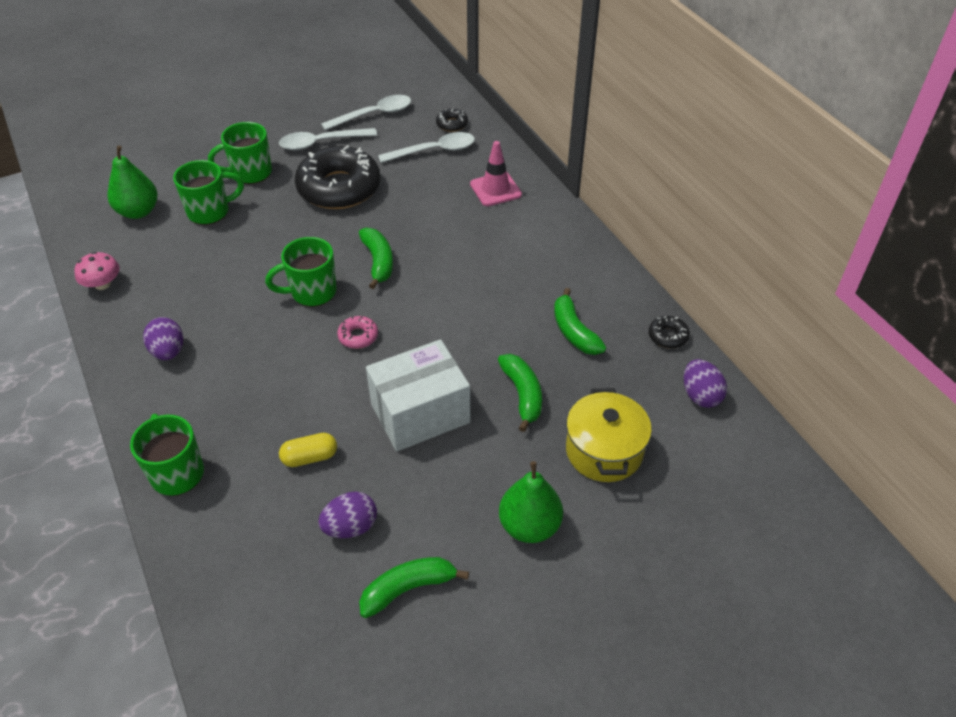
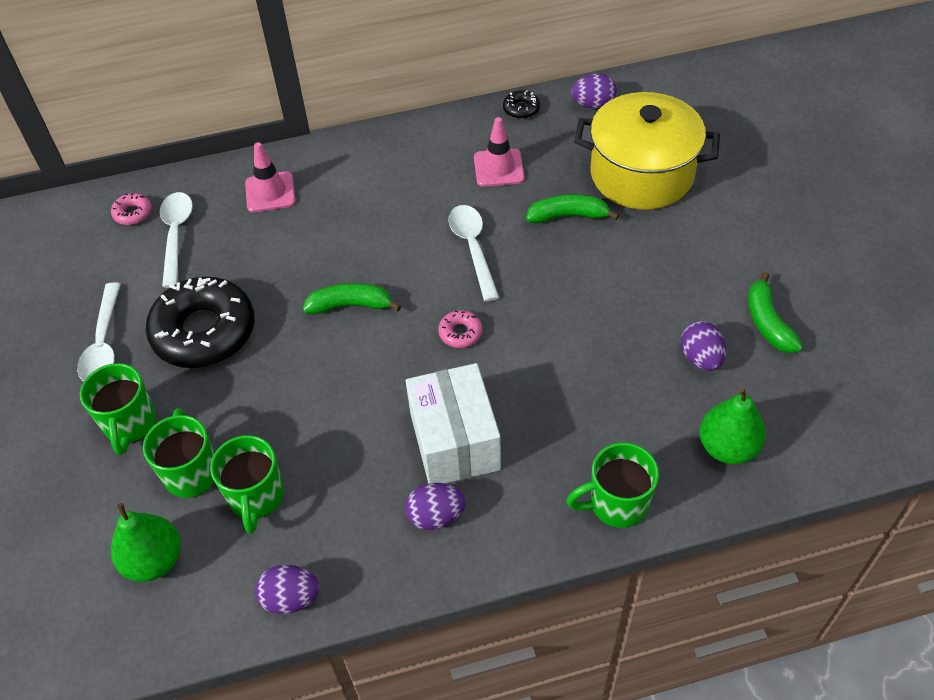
camera: 75 degrees left, 5 degrees up
(102, 284) = (291, 598): pink mushroom -> purple egg
(310, 457) = (615, 385): yellow capsule -> none
(312, 292) = (380, 369): green mug -> green mug (256, 497)
(374, 115) = (72, 285): white spoon -> white spoon (473, 248)
(420, 413) = (575, 293): white box -> white box (454, 441)
(452, 124) = (133, 213): black donut -> pink donut
(529, 526) = (712, 234): green pear -> green pear (727, 447)
(574, 331) = (498, 168): green banana -> pink traffic cone
(604, 451) = (641, 174): yellow pot -> yellow pot, size x1.52

